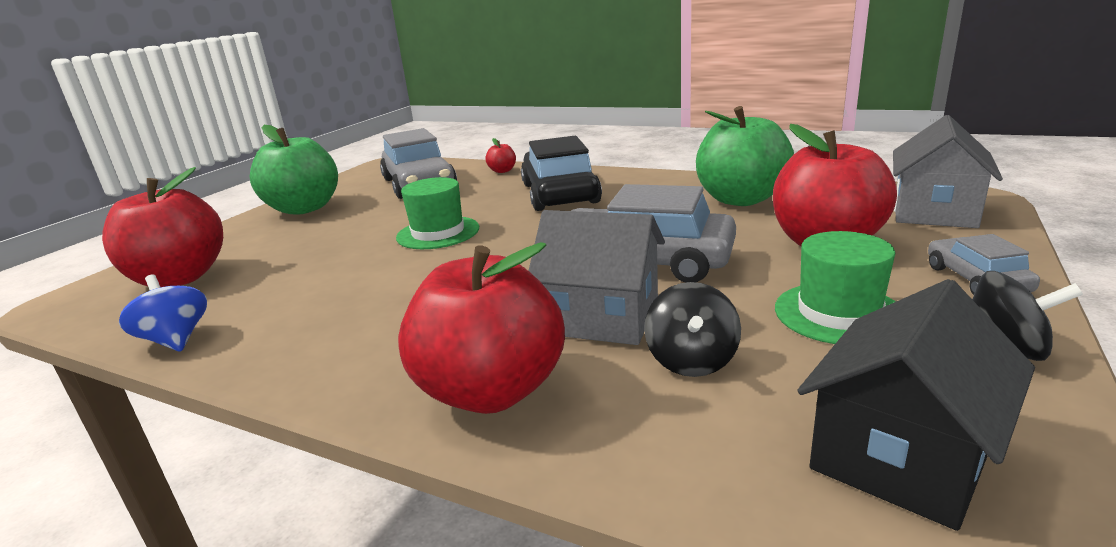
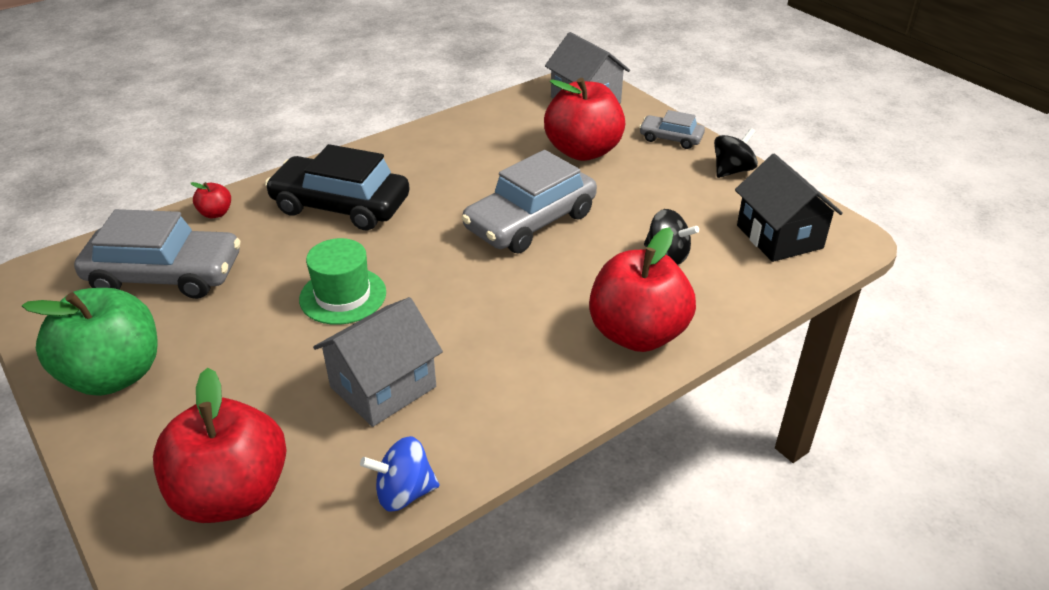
camera: 65 degrees left, 15 degrees up
(602, 317) = (590, 265): grey house -> grey house (383, 387)
(741, 199) = (477, 141): green apple -> none
(839, 313) = (664, 191): green hat -> none

